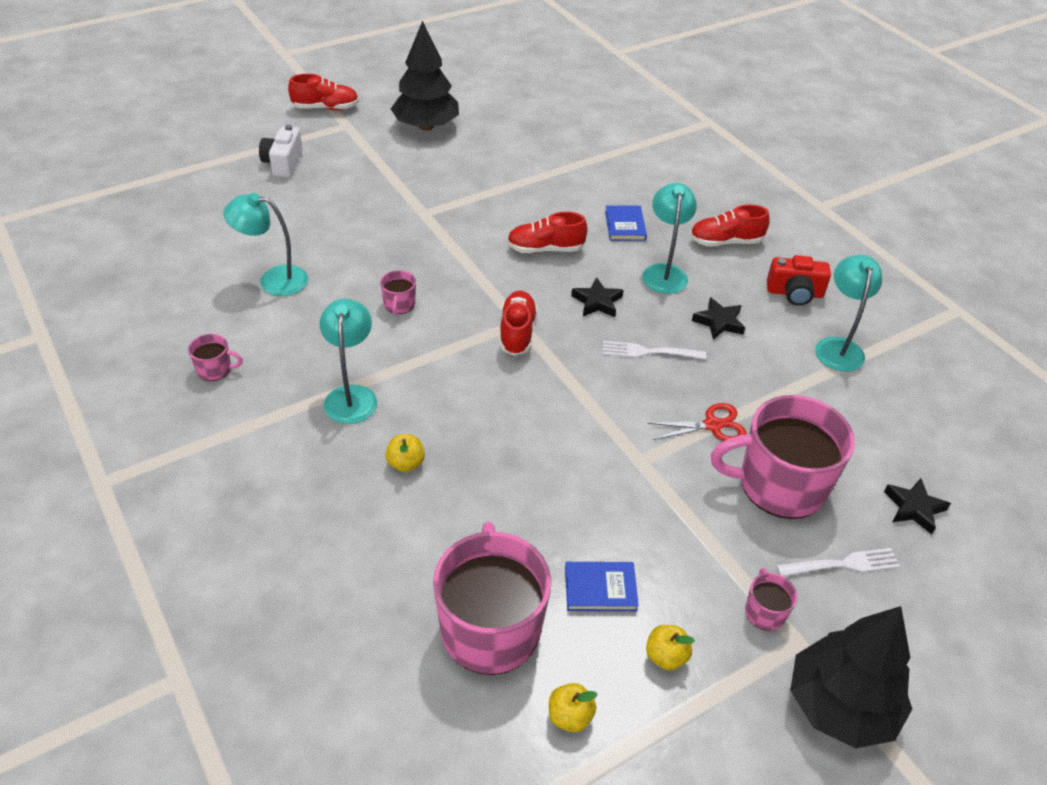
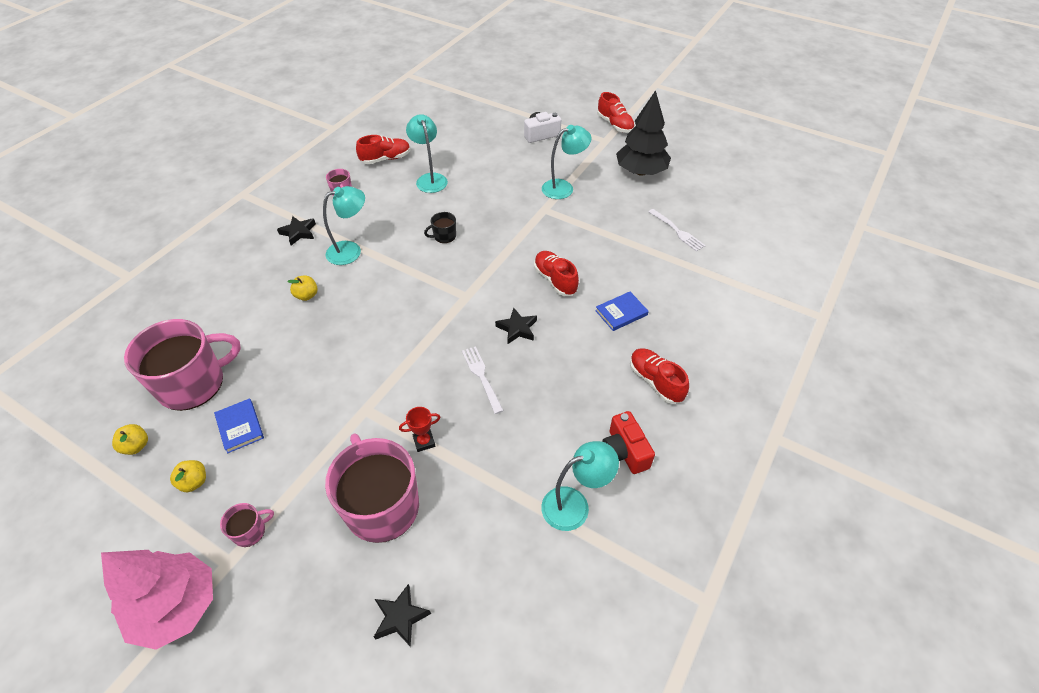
camera: 65 degrees right, 5 degrees up
(399, 304) = (444, 236): pink mug -> black mug
(517, 332) = (455, 299): red shoe -> red shoe (386, 159)
(664, 272) = (582, 355): turquoise lamp -> turquoise lamp (563, 187)
(712, 425) = (424, 442): red scissors -> red trophy
(719, 322) = (546, 409): black star -> black star (298, 232)
(840, 706) = (177, 606): black tree -> pink tree
(842, 564) = (315, 574): white fork -> white fork (677, 231)

